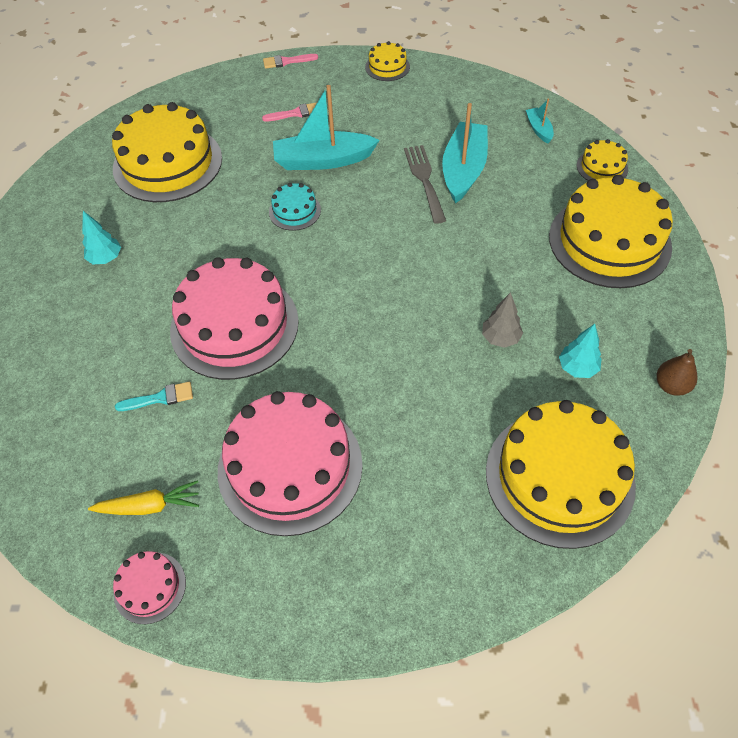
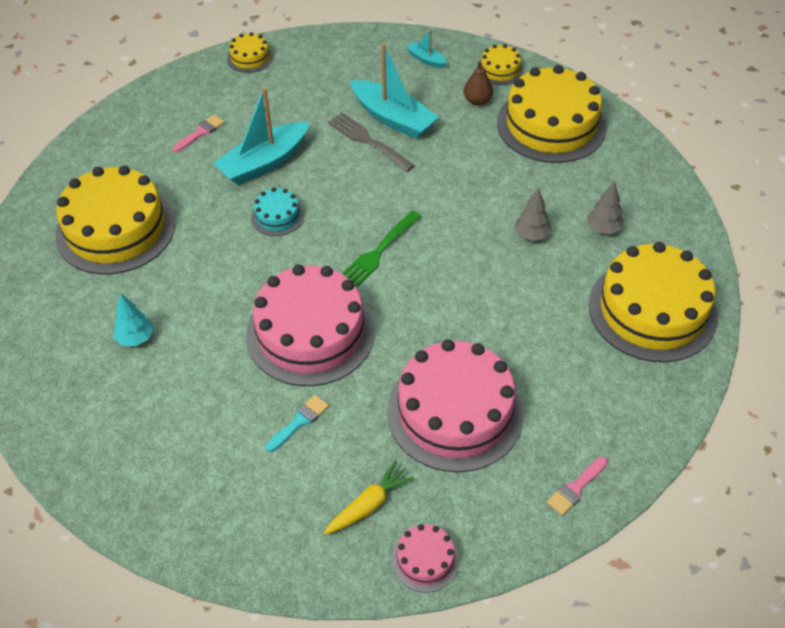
camera: 35 degrees left, 5 degrees down
(286, 61) = (148, 89): pink brush -> pink brush (576, 488)
(347, 284) = (377, 253): none -> green fork
(463, 170) = (393, 118): turquoise boat -> turquoise boat turned 150 degrees clockwise
(577, 368) = (603, 229): turquoise tree -> grey tree
(671, 386) = (675, 208): brown pear -> brown pear (477, 101)

